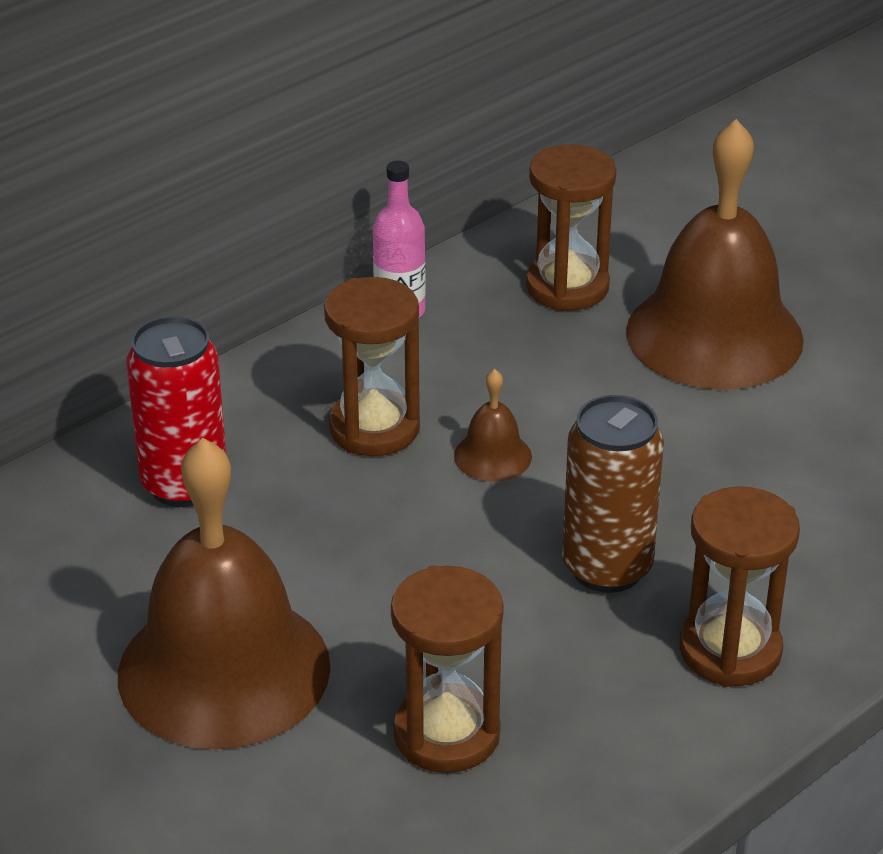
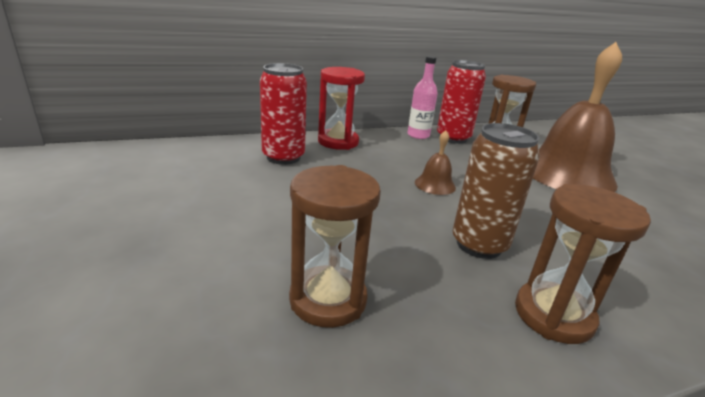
camera: 20 degrees right, 10 degrees down
(224, 669) = (230, 224): brown bell -> none
(254, 397) = (338, 142): none -> red hourglass
(374, 428) = (383, 162): brown hourglass -> none
(473, 295) = (453, 138): none -> red can

